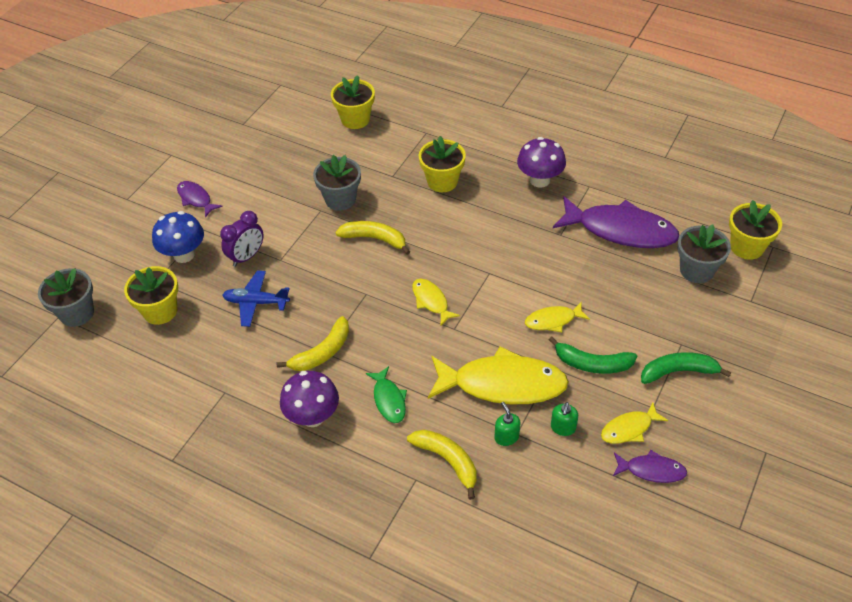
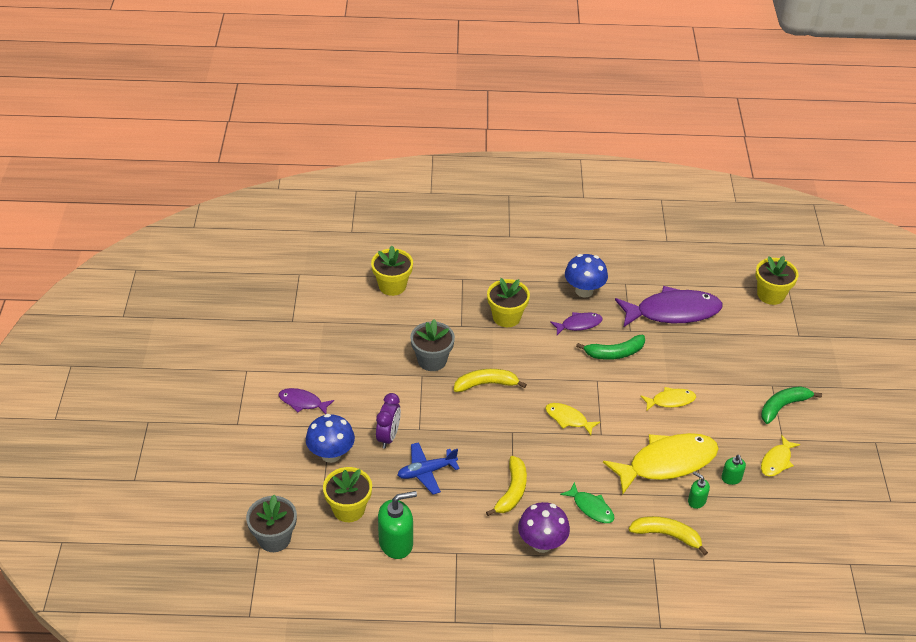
camera: 30 degrees left, 5 degrees down
(177, 360) = (396, 543): none -> green soap dispenser
(539, 180) = (584, 291): purple mushroom -> blue mushroom
(553, 320) = (670, 401): yellow fish -> yellow fish turned 150 degrees counterclockwise
(592, 364) = (720, 423): green banana -> green banana (614, 353)
(651, 470) = (810, 484): purple fish -> purple fish (579, 324)
(696, 270) = (747, 325): grey flower pot -> none

